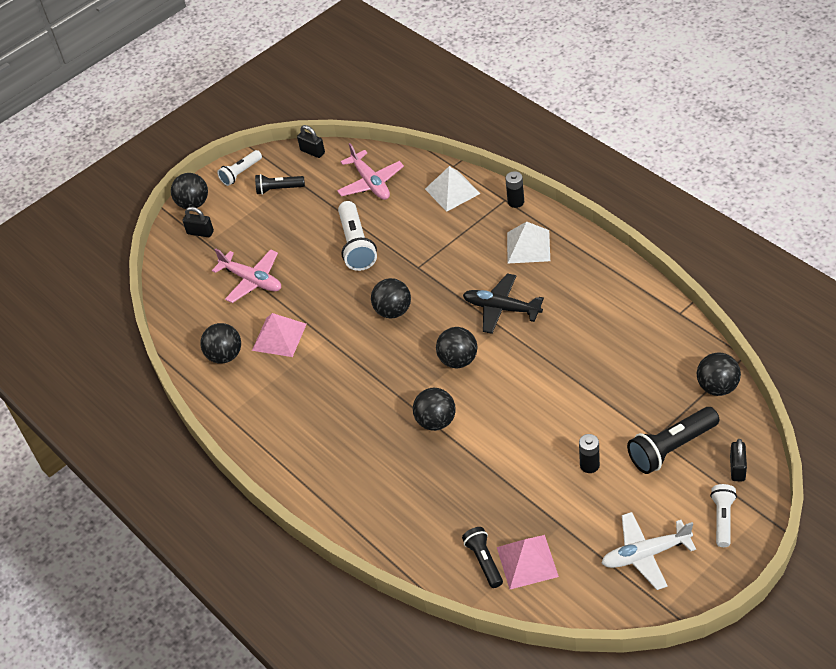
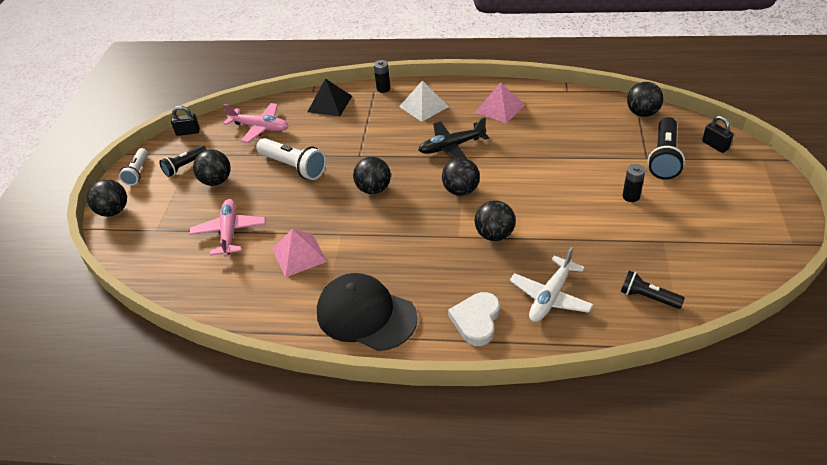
camera: 45 degrees left, 5 degrees down
(200, 232) = (142, 226): black padlock -> none
(225, 355) = (265, 294): black ball -> black ball (216, 181)
(252, 280) = (229, 232): pink plane -> pink plane turned 90 degrees counterclockwise
(272, 423) = (366, 315): none -> black cap
(340, 484) = (476, 320): none -> white heart
(452, 191) = (329, 104): white pyramid -> black pyramid
(527, 561) = (675, 277): pink pyramid -> pink pyramid (500, 108)
(645, 554) = (736, 223): white plane -> white plane (550, 297)
(722, 519) = (747, 175): white flashlight -> none

